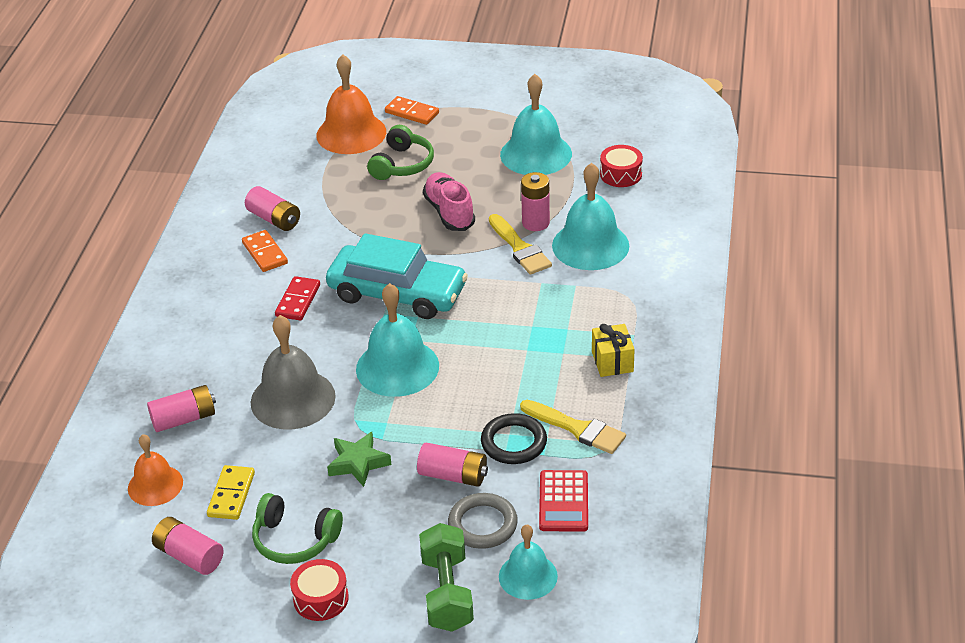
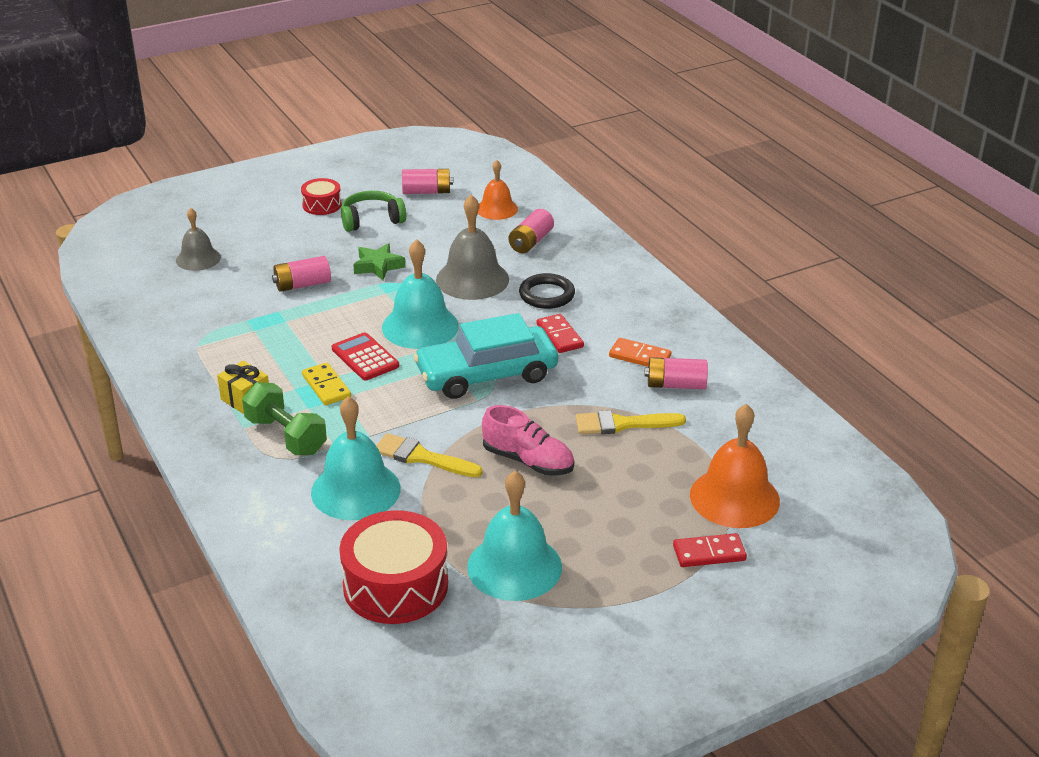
camera: 140 degrees right, 5 degrees down
(231, 495) = (441, 222): yellow domino -> yellow domino (326, 386)
(402, 164) = (636, 488): green headphones -> none
(412, 113) = (709, 553): orange domino -> red domino
(447, 592) = (244, 234): green dumbbell -> green dumbbell (286, 436)
(482, 524) = (254, 270): grey ring -> none
(514, 442) = (277, 318): black ring -> black ring (546, 295)
(528, 576) = (198, 258): turquoise bell -> grey bell
(535, 223) = (432, 488): pink battery -> none
(563, 502) = (207, 301): red calculator -> red calculator (365, 357)
(577, 429) = (234, 344): yellow brush -> yellow brush (622, 424)
(621, 174) = (395, 585): red drum -> red drum, size x1.89

